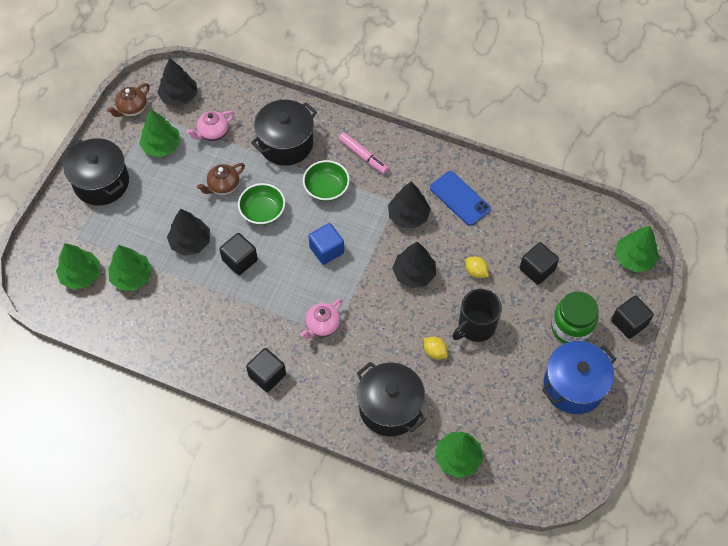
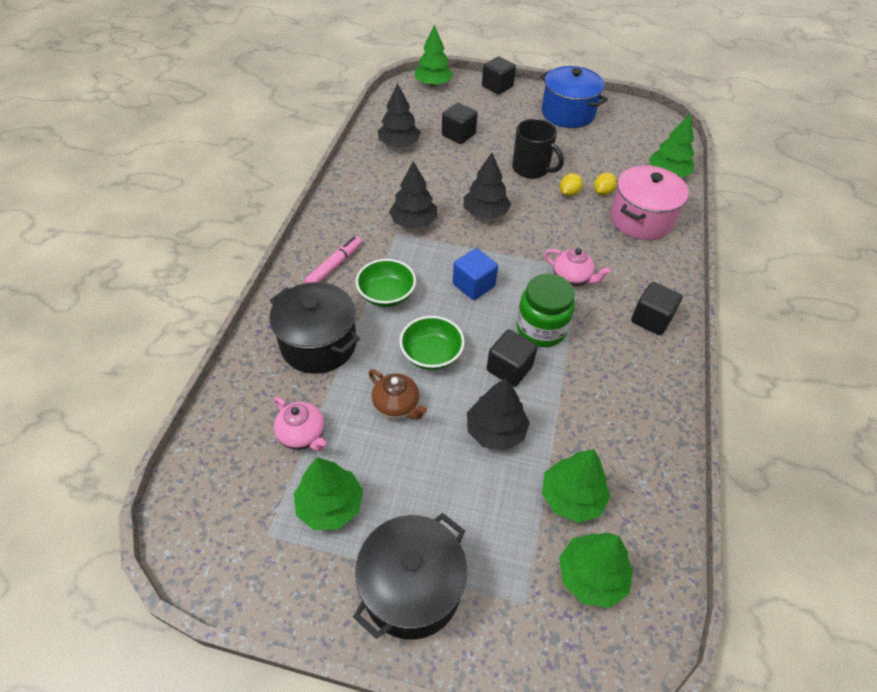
camera: 100 degrees left, 10 degrees down
(132, 109) = (251, 572): brown teapot -> none
(179, 96) = (228, 498): black tree -> black tree (399, 144)
(390, 407) = (641, 219): black pot -> pink pot
(460, 198) = (385, 186): blue phone -> none
(476, 272) = (471, 171): yellow lemon -> yellow lemon (602, 192)
(571, 328) = (512, 115): green jar -> green jar (541, 329)

